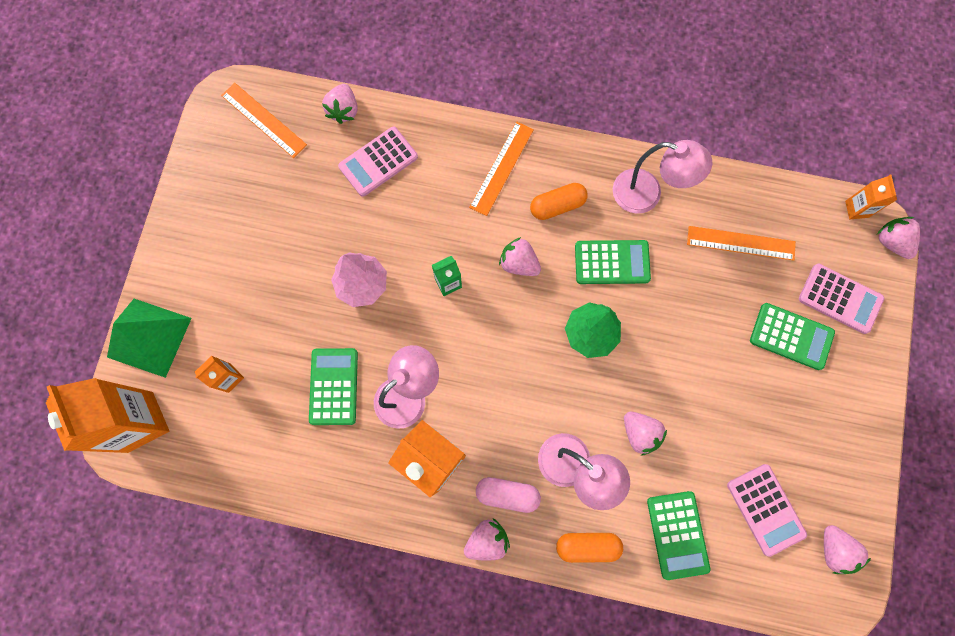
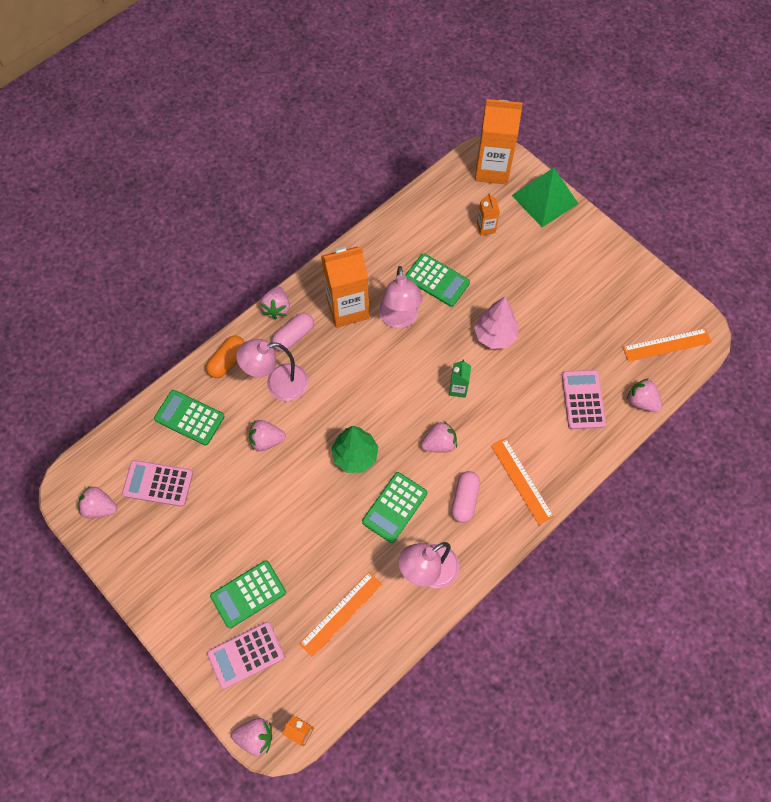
camera: 125 degrees right, 10 degrees down
(557, 206) = (464, 499): orange capsule -> pink capsule

